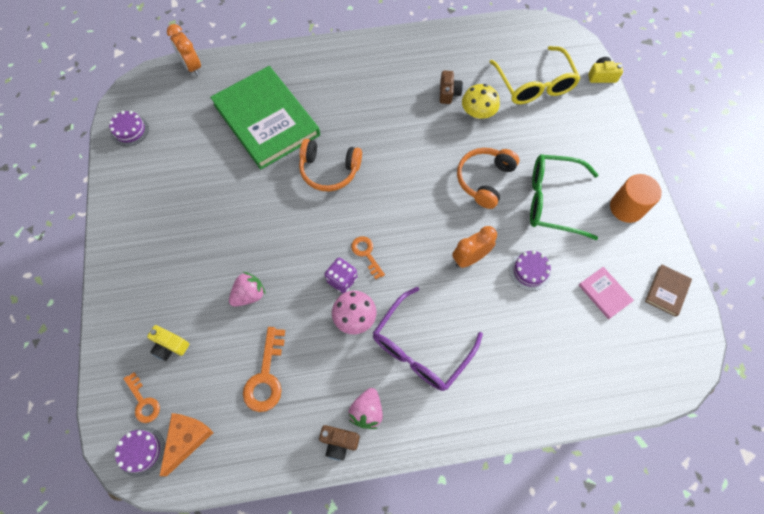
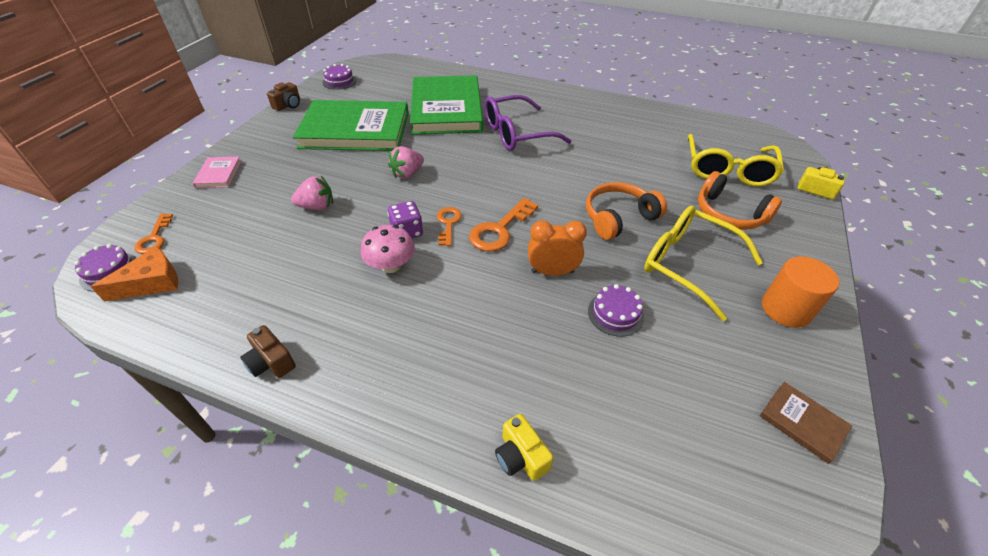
camera: 30 degrees right, 20 degrees down
(170, 346) = (218, 211): yellow camera -> yellow camera (521, 456)
(192, 67) = (420, 65): orange clock -> none
(205, 190) = (355, 130): none -> green book
(266, 376) = (266, 270): orange key -> orange key (500, 229)
(329, 170) = (469, 156): orange headphones -> orange headphones (729, 214)
(367, 411) = (325, 350): pink strawberry -> pink strawberry (407, 174)
(420, 348) = (432, 323): purple glasses -> purple glasses (516, 133)
(448, 93) = (628, 146): brown camera -> brown camera (288, 105)
(478, 113) = (649, 169): yellow mushroom -> none
(552, 201) = (687, 264): green glasses -> yellow glasses
(604, 293) = (703, 380): pink book -> pink book (219, 174)
(667, 291) = (802, 422): brown book -> brown book turned 75 degrees clockwise

